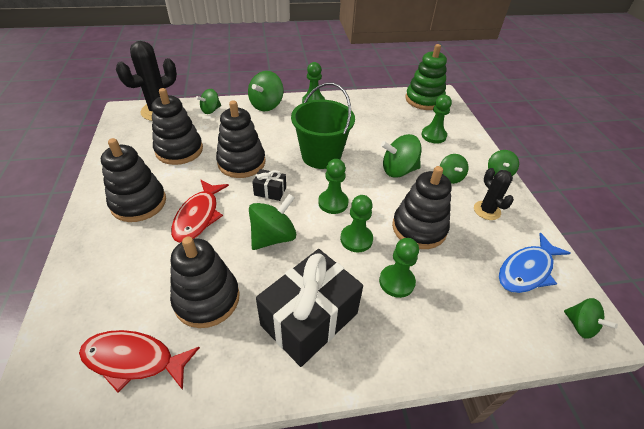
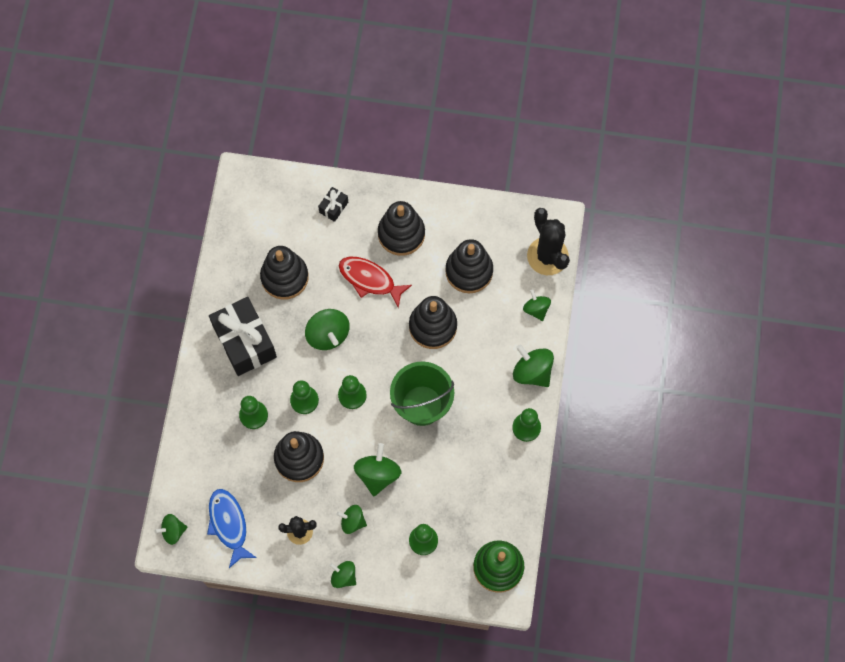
camera: 110 degrees right, 25 degrees up
(134, 360) = (254, 230): red fish -> none
(270, 191) = (384, 344): black gift -> black gift (333, 207)

